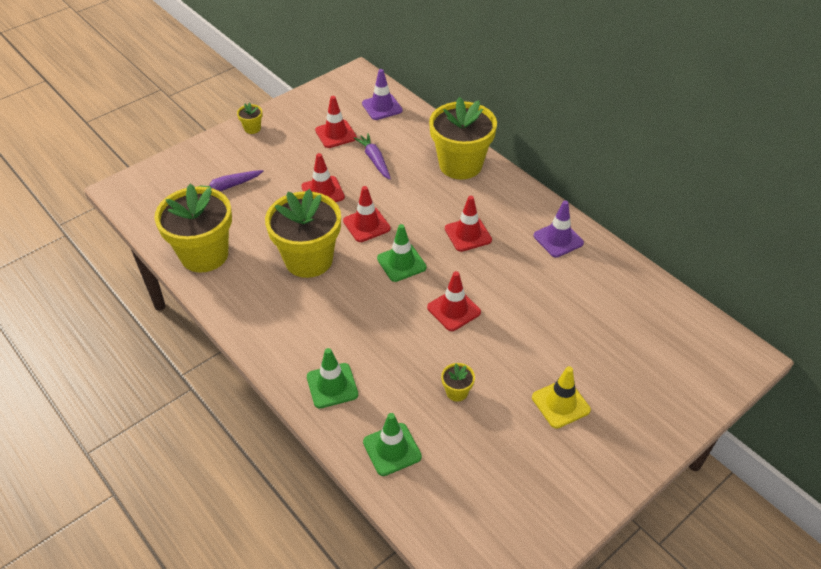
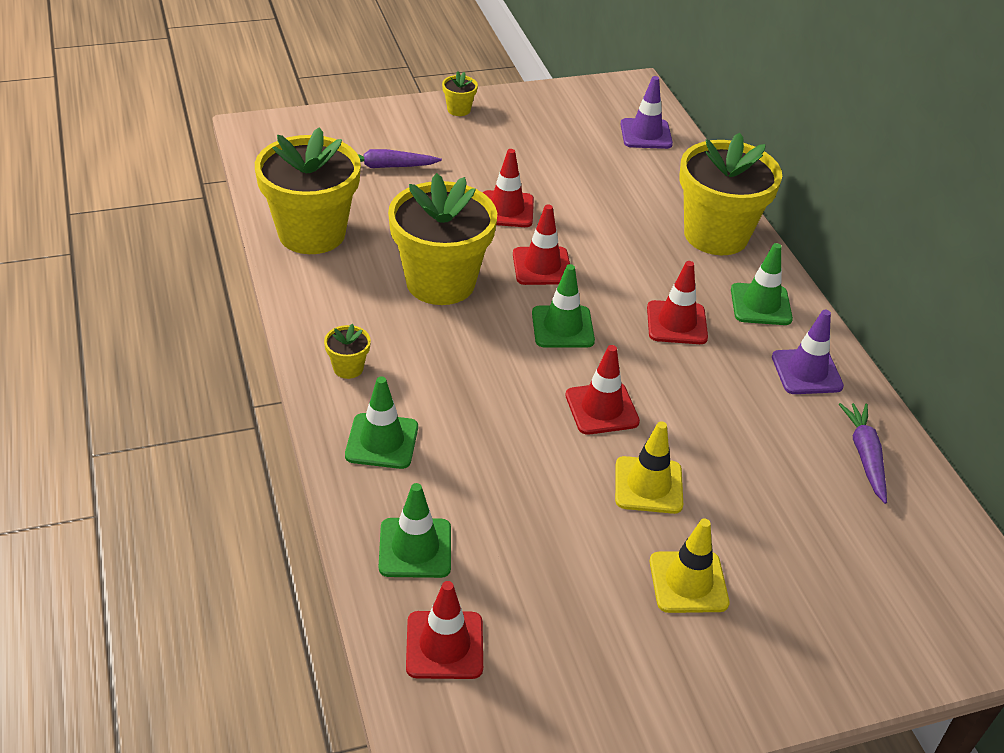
camera: 20 degrees right, 5 degrees down
(336, 134) = (564, 148): red traffic cone -> red traffic cone (444, 645)
(374, 160) = (598, 193): purple carrot -> purple carrot (865, 456)
(457, 392) = (546, 511): yellow flower pot -> yellow flower pot (348, 368)
(507, 350) = (648, 485): none -> yellow traffic cone
(510, 204) = (760, 305): none -> green traffic cone

